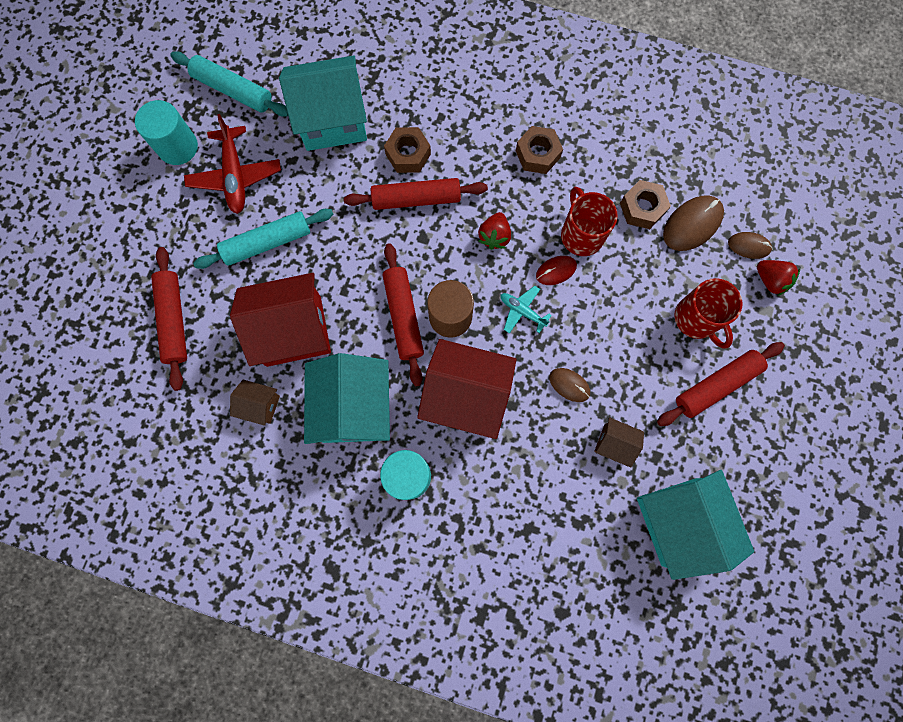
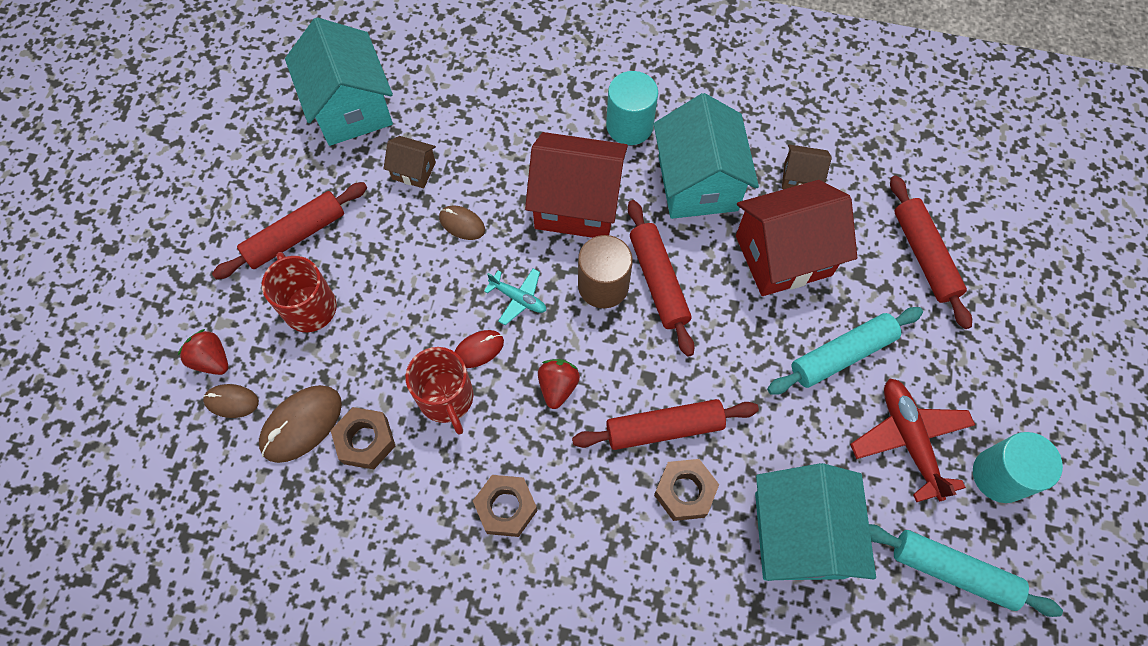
camera: 175 degrees right, 10 degrees down
(332, 120) = (798, 535): turquoise house -> turquoise house turned 75 degrees counterclockwise

